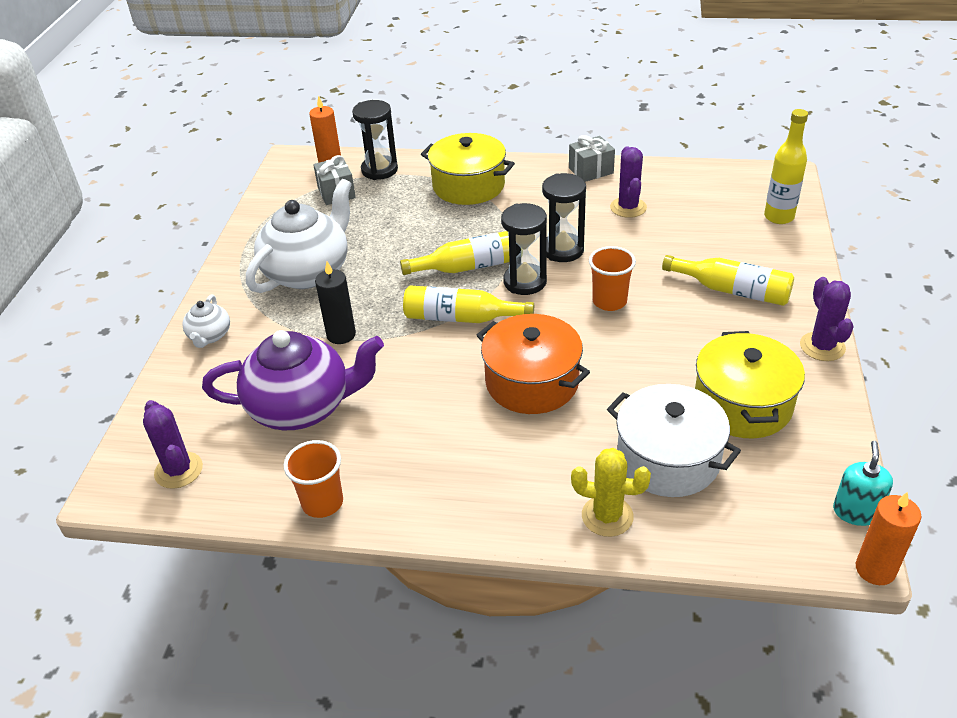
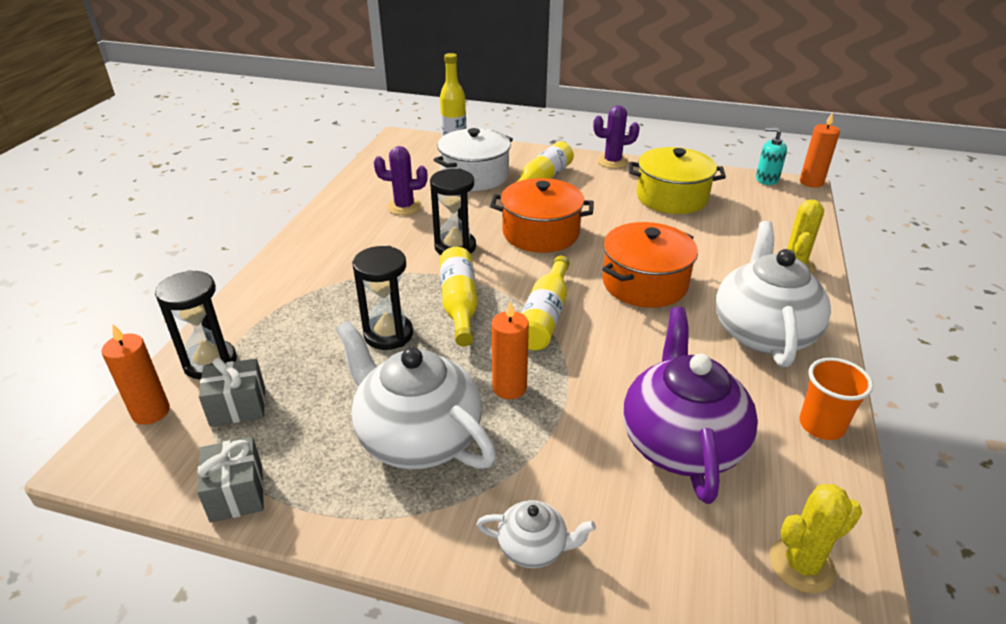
camera: 85 degrees left, 5 degrees down
(178, 470) = (801, 565): purple cactus -> yellow cactus
(341, 335) = (556, 407): black candle -> none
(362, 308) = (509, 387): none -> orange candle
(460, 472) = (762, 332): none -> white teapot
(468, 186) = (302, 293): yellow pot -> none
(525, 282) = (497, 273): black hourglass -> black hourglass (388, 334)
(591, 171) = (328, 217): grey gift -> grey gift (237, 493)
(609, 301) = (540, 233): orange cup -> orange pot
(668, 459) = (730, 233): white pot -> white pot (475, 176)

